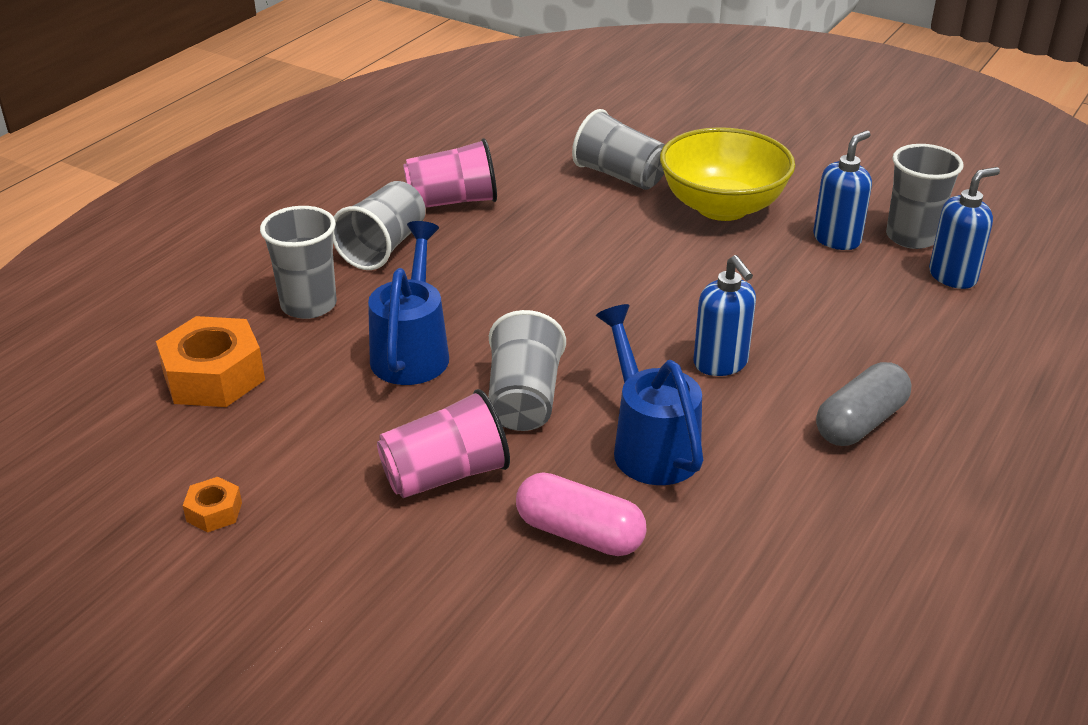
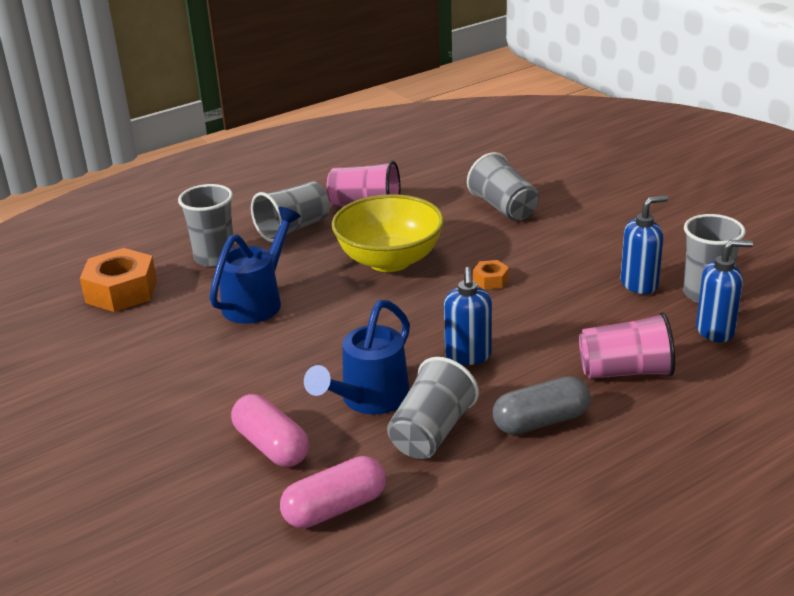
camera: 25 degrees right, 5 degrees down
(214, 512) = (58, 374): orange nut -> orange nut (490, 280)
(445, 475) = (215, 386): pink cup -> pink cup (625, 371)
(524, 399) = (306, 349): grey cup -> grey cup (431, 432)
(650, 445) = (369, 400): blue watering can -> blue watering can turned 150 degrees counterclockwise
(718, 590) = (335, 508): none -> pink capsule
(722, 207) = (565, 244): yellow bowl -> yellow bowl (389, 260)

